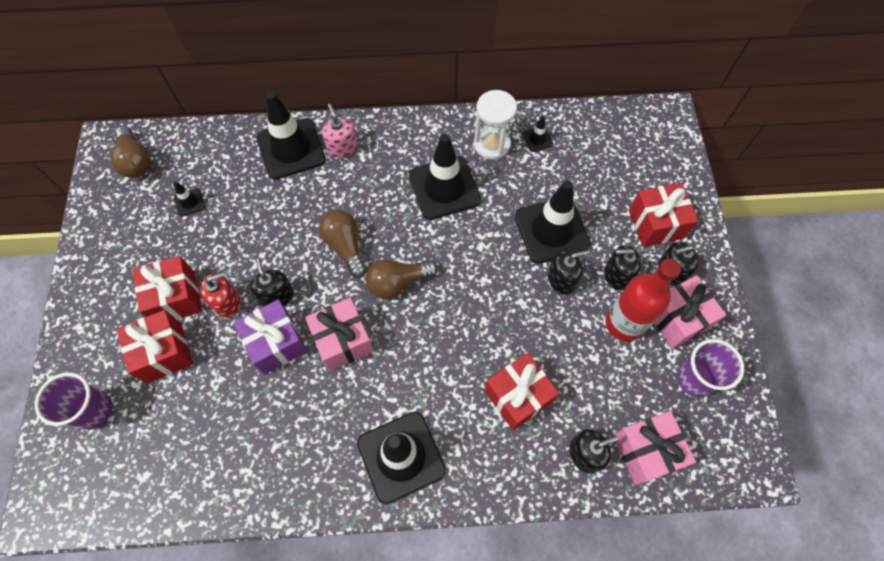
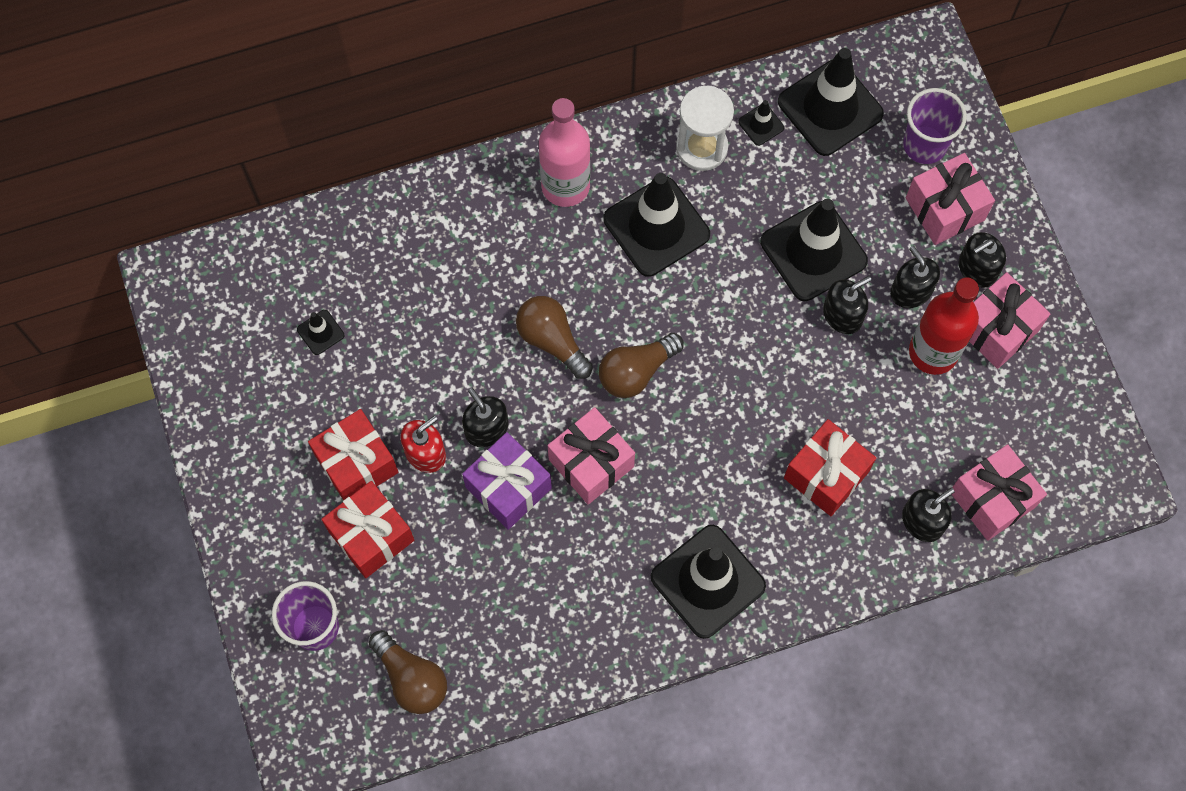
camera: 15 degrees left, 5 degrees up
(136, 161) = (221, 292): brown light bulb -> brown light bulb (411, 678)
(291, 149) = (429, 221): black traffic cone -> black traffic cone (830, 108)
(342, 147) = (499, 202): pink soap dispenser -> none
(390, 147) = (565, 186): none -> pink bottle
(617, 275) = (911, 291): black soap dispenser -> black soap dispenser turned 75 degrees clockwise
(656, 224) = (945, 209): red gift -> pink gift
(694, 379) = (1032, 399): purple cup -> purple cup (924, 145)

